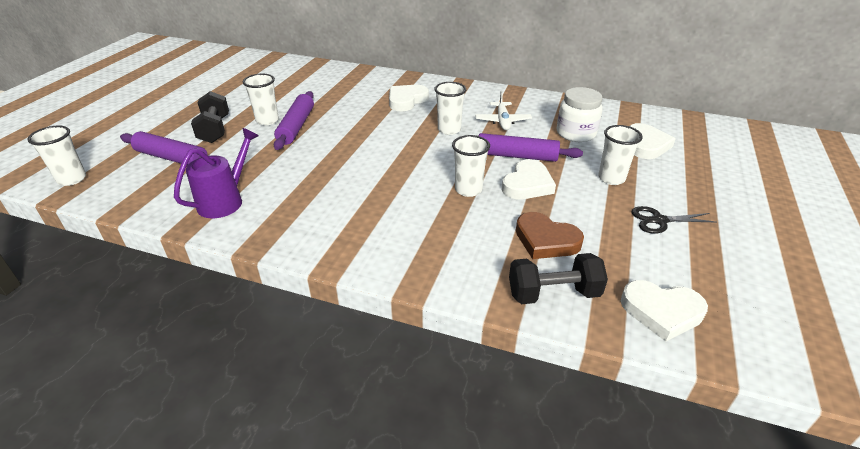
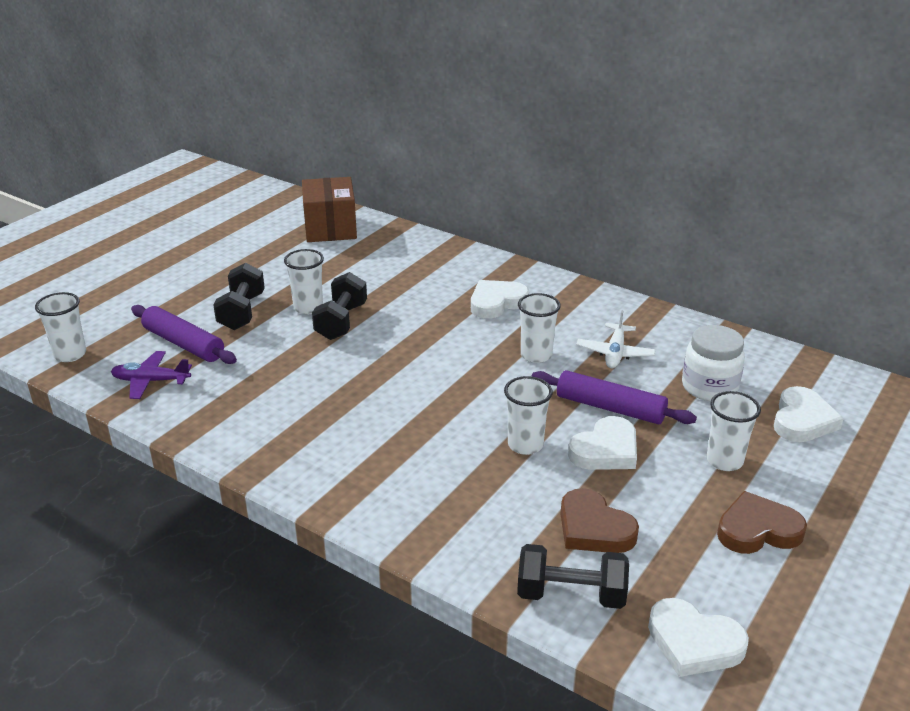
camera: 15 degrees right, 5 degrees down
(150, 189) = (151, 381): none -> purple plane
(226, 200) = (231, 410): purple watering can -> none
(267, 69) = (330, 228): none -> brown box
(296, 126) = (341, 322): purple rolling pin -> black dumbbell
(659, 220) = (757, 530): black scissors -> brown heart

